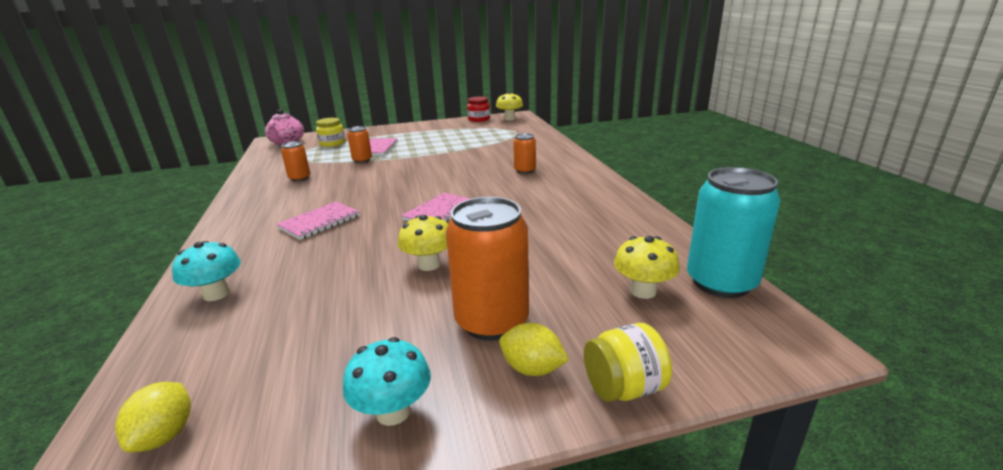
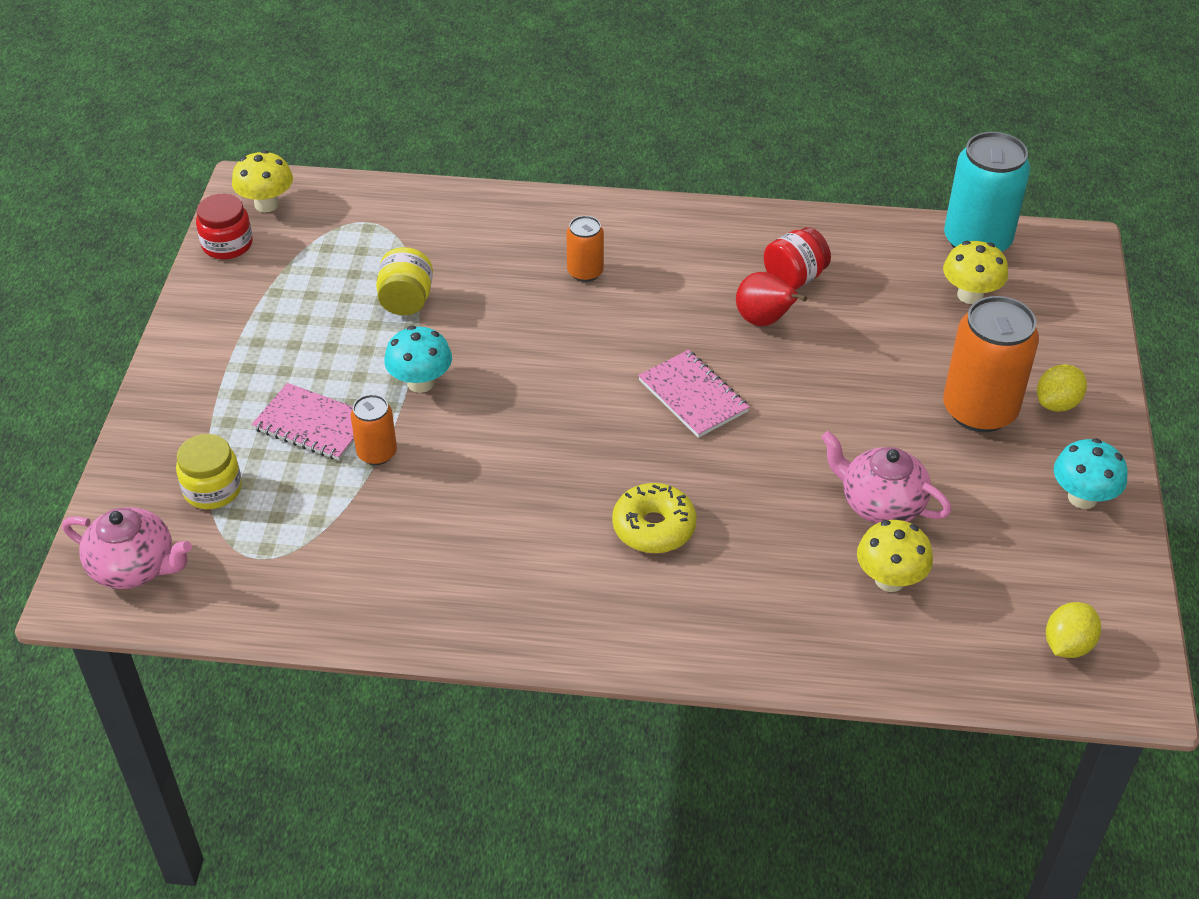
camera: 70 degrees left, 20 degrees up
(165, 435) = (1067, 645): yellow lemon -> yellow lemon turned 75 degrees counterclockwise
(216, 294) = (828, 633): turquoise mushroom -> turquoise mushroom (420, 383)
(299, 178) = (421, 548): orange can -> none
(320, 222) = (654, 527): pink notebook -> yellow donut
(356, 292) = (880, 504): none -> pink teapot
(429, 265) = (844, 434): yellow mushroom -> yellow mushroom (890, 579)
(527, 219) = (764, 321): none -> red pear
(581, 220) = (794, 278): none -> red jar
(623, 388) = (1096, 361): yellow jar -> yellow jar (406, 301)

